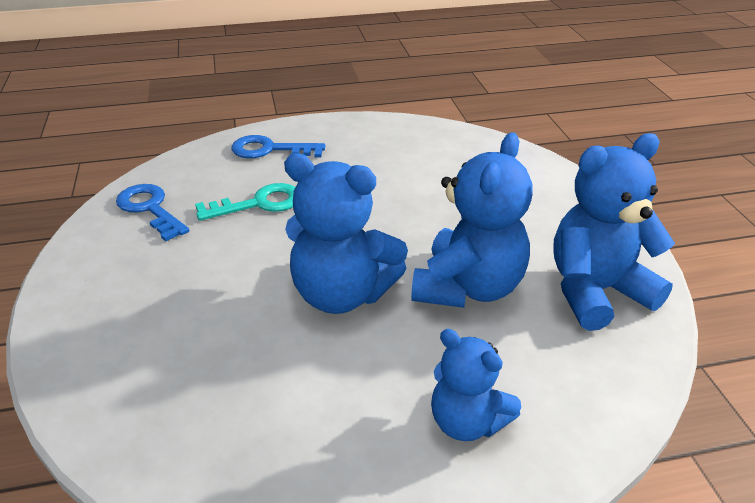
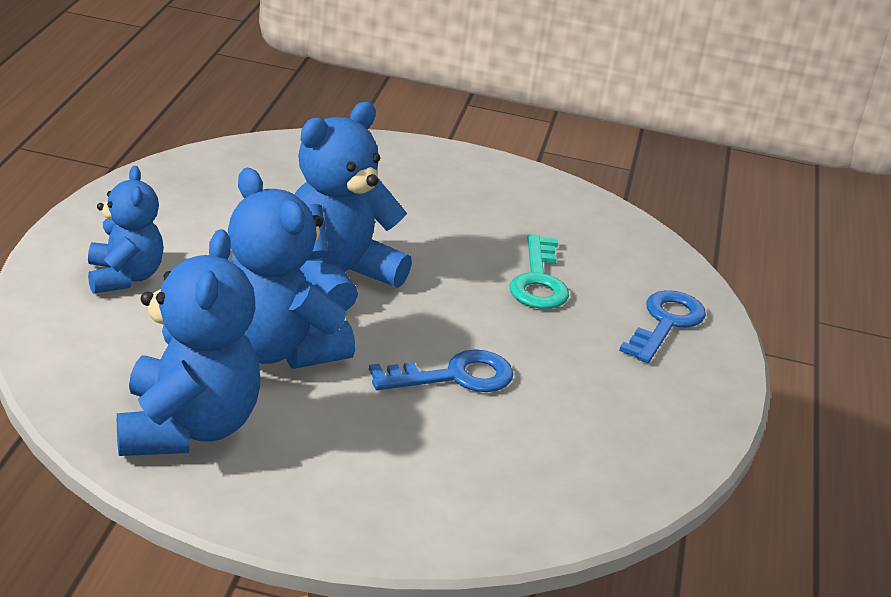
camera: 110 degrees right, 5 degrees down
(150, 209) = (573, 221): blue key -> blue key (454, 376)
(467, 422) = (124, 277): blue teddy bear -> blue teddy bear turned 105 degrees clockwise

